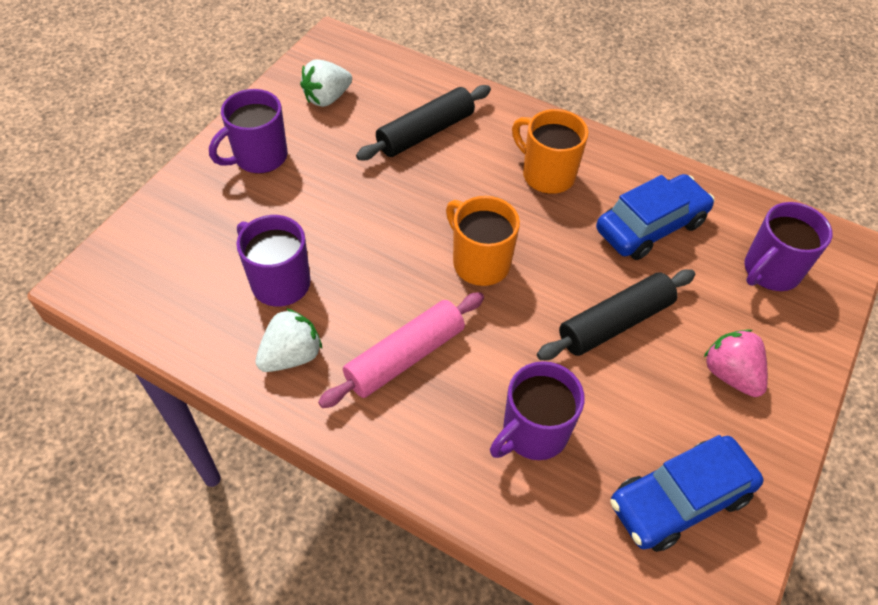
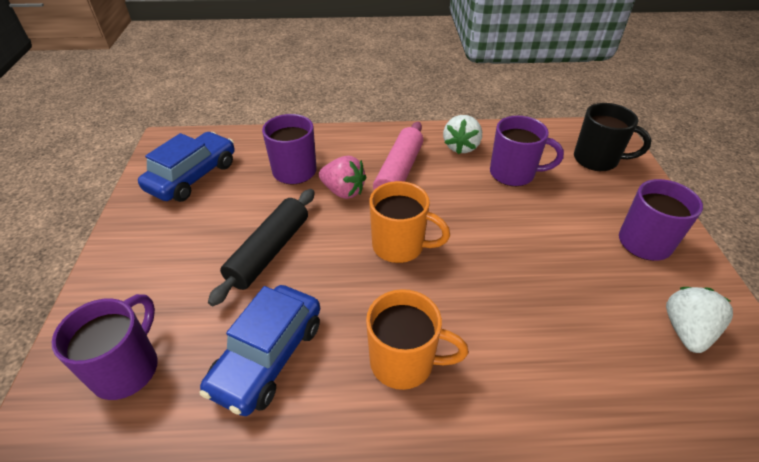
camera: 150 degrees right, 10 degrees down
(167, 250) = (597, 160): none -> black mug
(425, 132) = (559, 345): black rolling pin -> none
(730, 374) = (164, 256): pink strawberry -> pink strawberry (343, 191)

